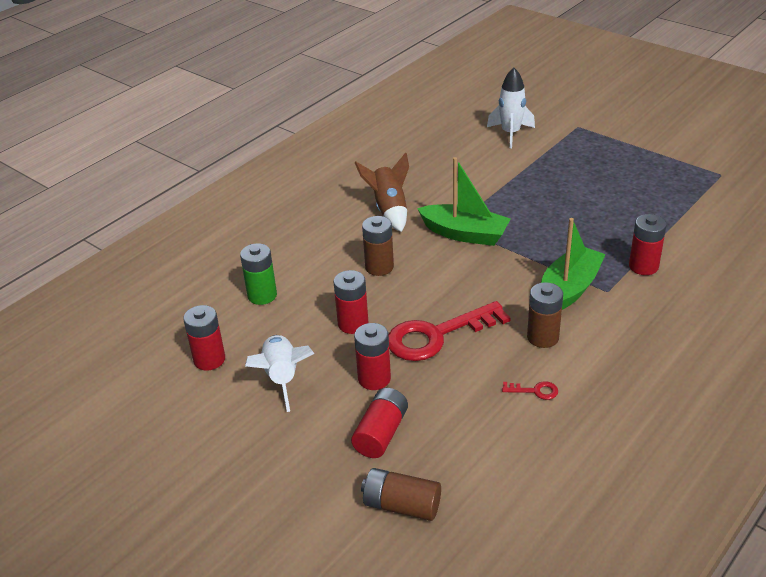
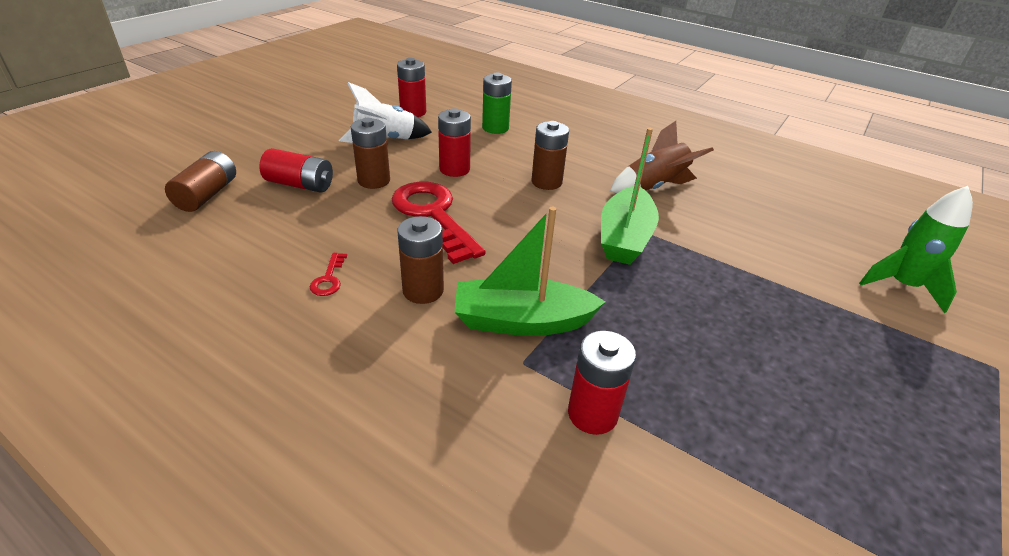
camera: 80 degrees right, 0 degrees up
(374, 379) = (374, 181): red battery -> brown battery
(510, 134) = (902, 286): white rocket -> green rocket
(569, 289) = (522, 321): green boat -> green boat turned 150 degrees clockwise

